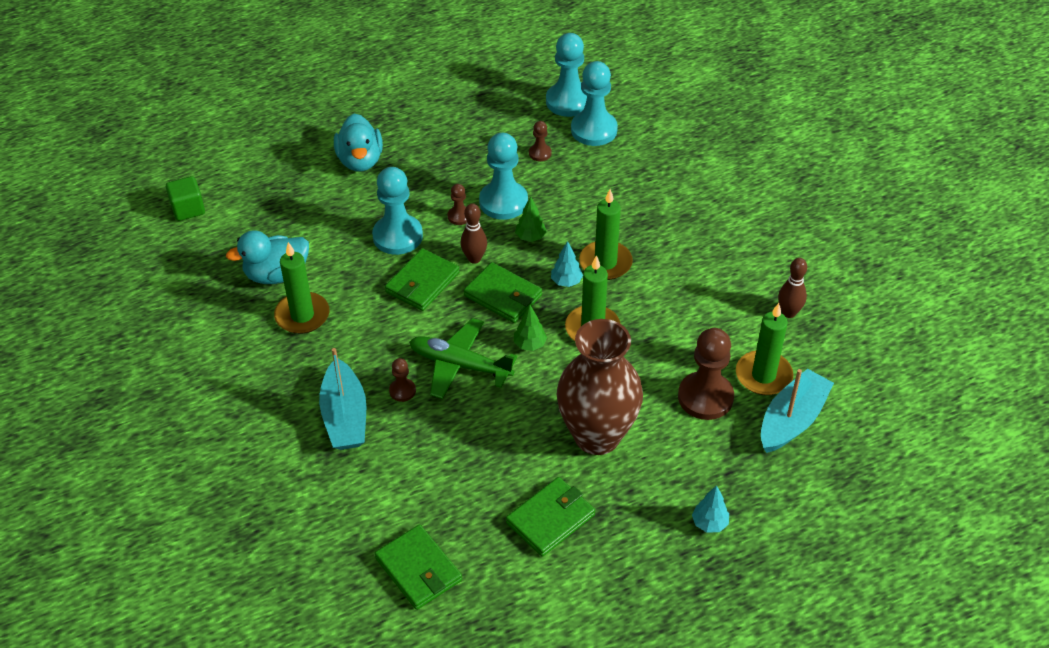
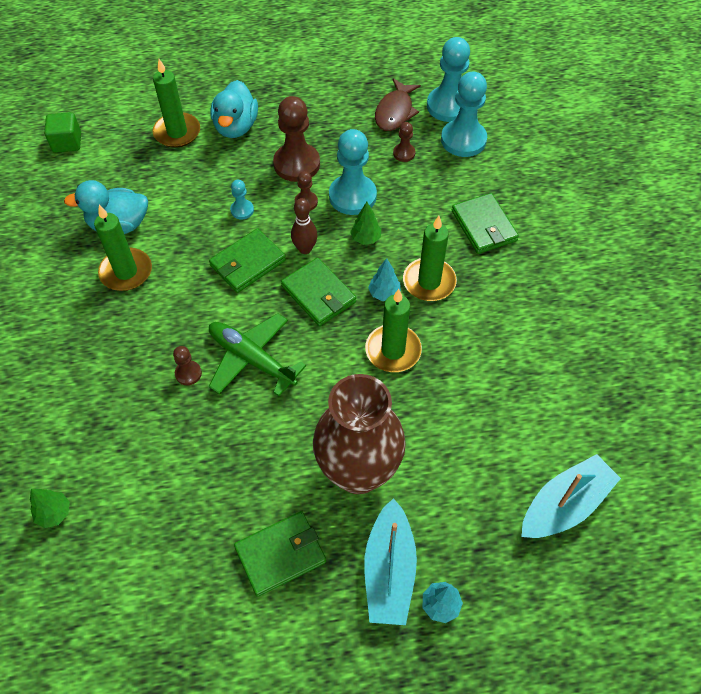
camera: 15 degrees right, 10 degrees up
(345, 416) = (125, 388): turquoise boat -> turquoise boat (389, 570)
(397, 236) = (242, 210): turquoise pawn -> turquoise pawn, size x0.48
(418, 569) = (132, 577): green wallet -> green wallet (484, 226)
(517, 117) = (395, 112): none -> brown fish
(530, 345) = (326, 353): green tree -> green tree (54, 513)
(705, 397) = (482, 455): brown pawn -> brown pawn (297, 164)
(763, 375) = (550, 445): green candle -> green candle (177, 132)
(788, 313) = (597, 380): brown bowling pin -> none

